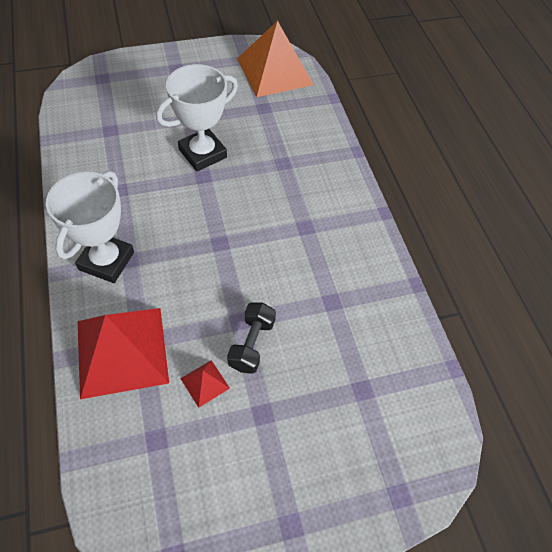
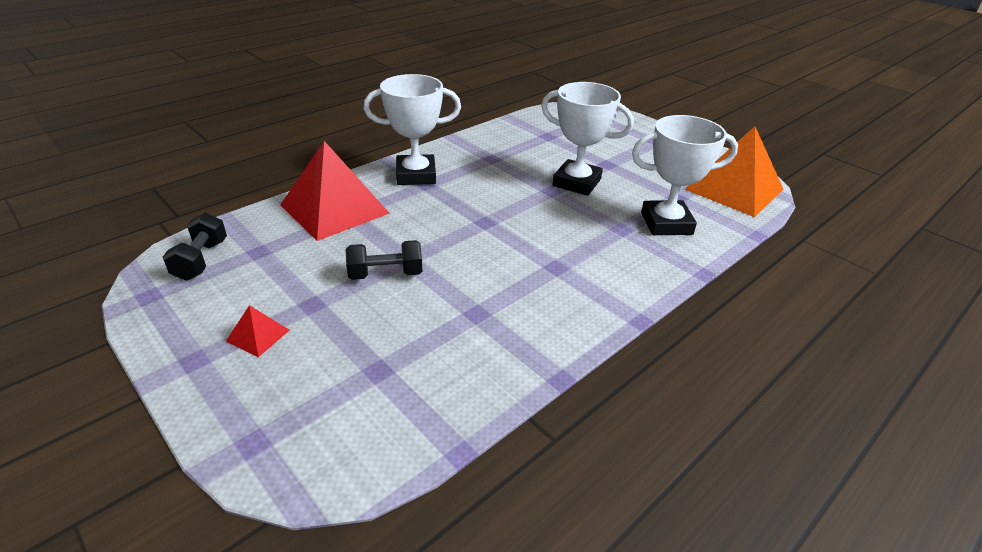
camera: 65 degrees right, 20 degrees down
(140, 497) = (201, 260): none -> black dumbbell
(205, 383) = (327, 259): red pyramid -> red pyramid (258, 335)
(292, 134) = (666, 223): none -> white trophy

